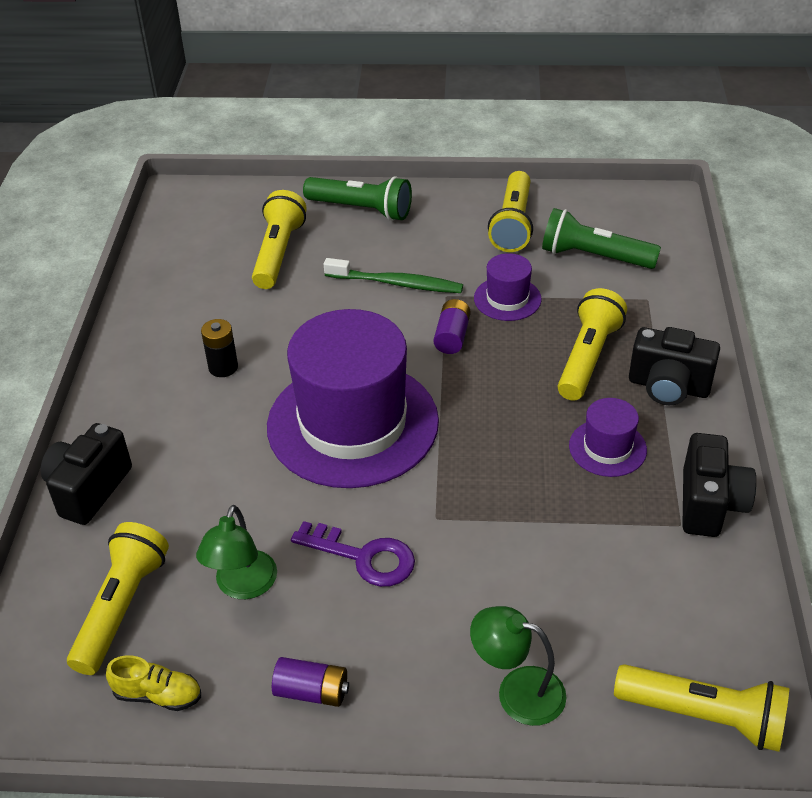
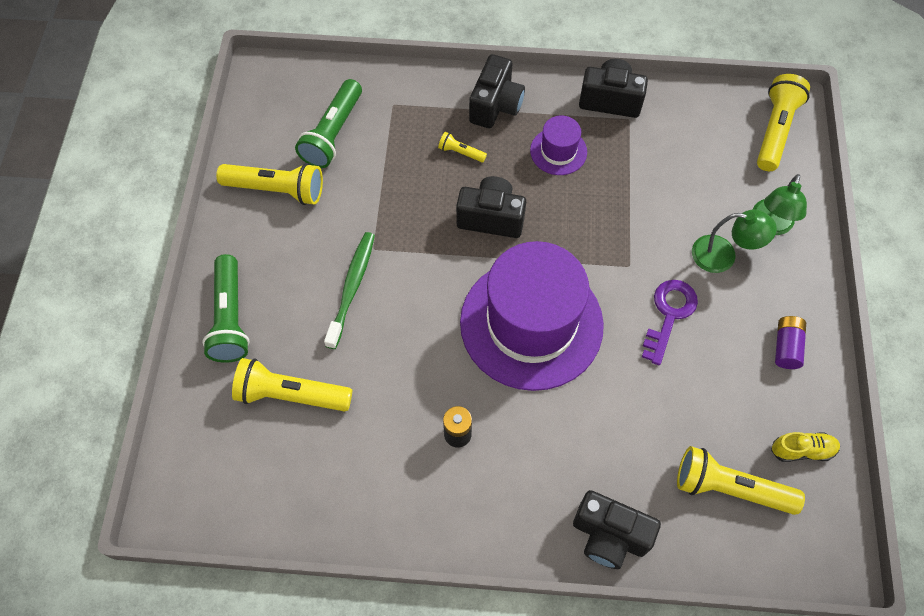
camera: 90 degrees left, 20 degrees up
(158, 695) = (802, 450): yellow shoe -> yellow shoe turned 75 degrees clockwise
(243, 586) = (702, 398): green lamp -> green lamp (723, 256)
(361, 209) = (230, 318): green flashlight -> green flashlight turned 150 degrees clockwise
(452, 336) = (428, 246): purple battery -> none
(496, 386) = (491, 218): none -> black camera
(507, 299) = (383, 202): purple hat -> none
(588, 357) = (460, 152): yellow flashlight -> yellow flashlight, size x0.48

